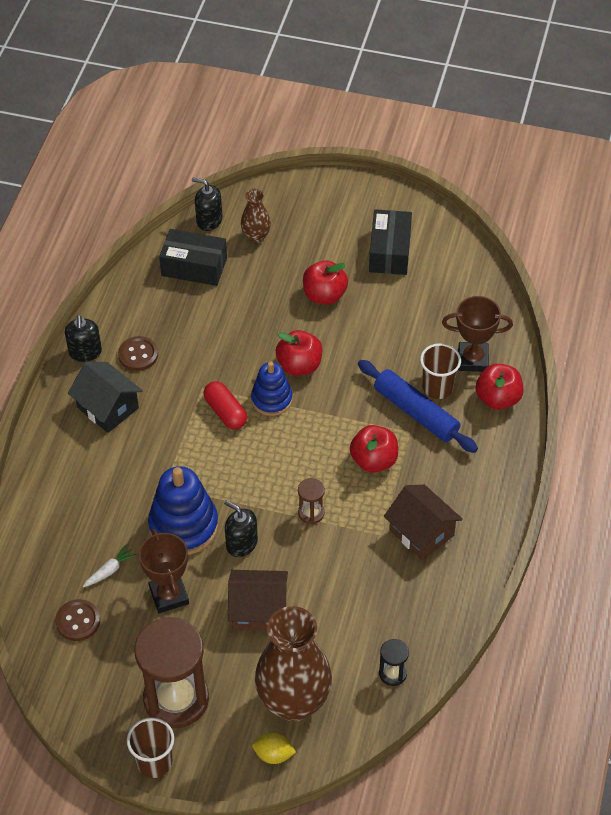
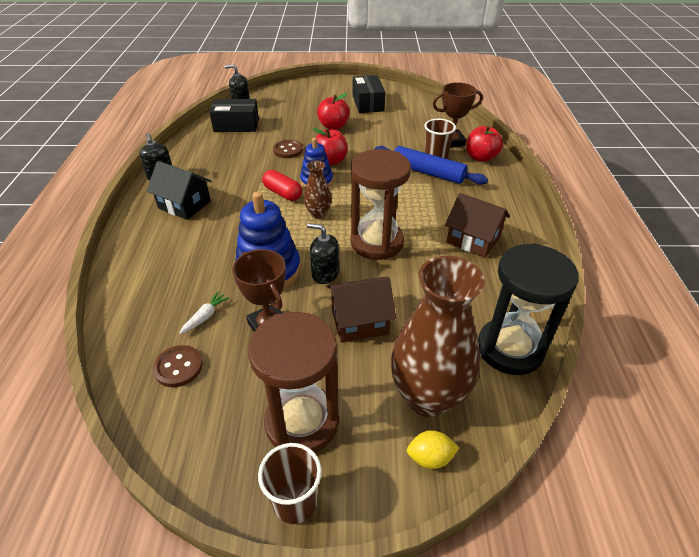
camera: 15 degrees left, 10 degrees down
(138, 355) = (204, 172): brown button -> brown button (288, 150)
(256, 237) = (276, 108): brown vase -> brown vase (318, 214)
(311, 513) = (376, 243): brown hourglass -> brown hourglass, size x2.31
(374, 460) = (411, 203): red apple -> none
(392, 673) = (510, 349): black hourglass -> black hourglass, size x2.31

